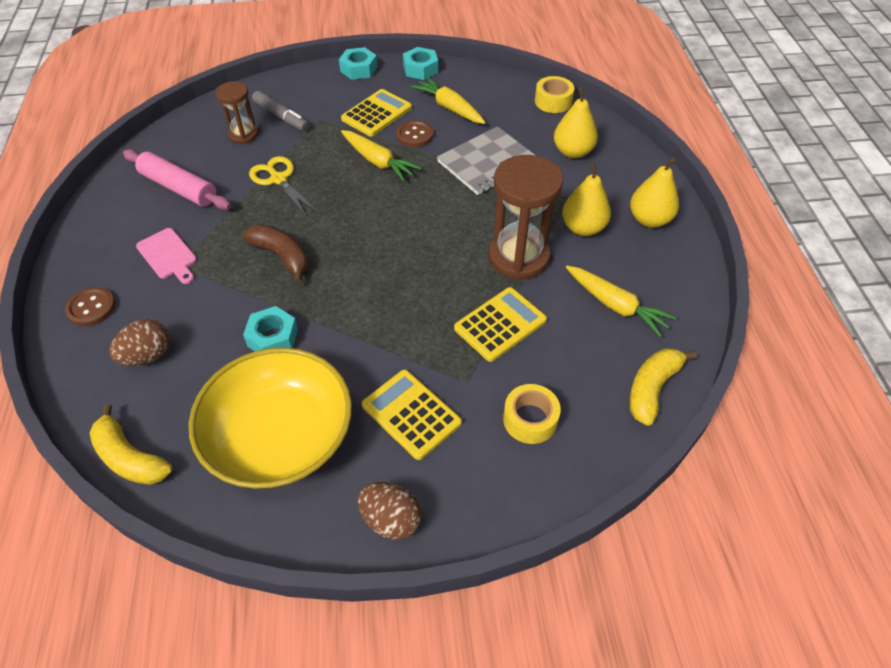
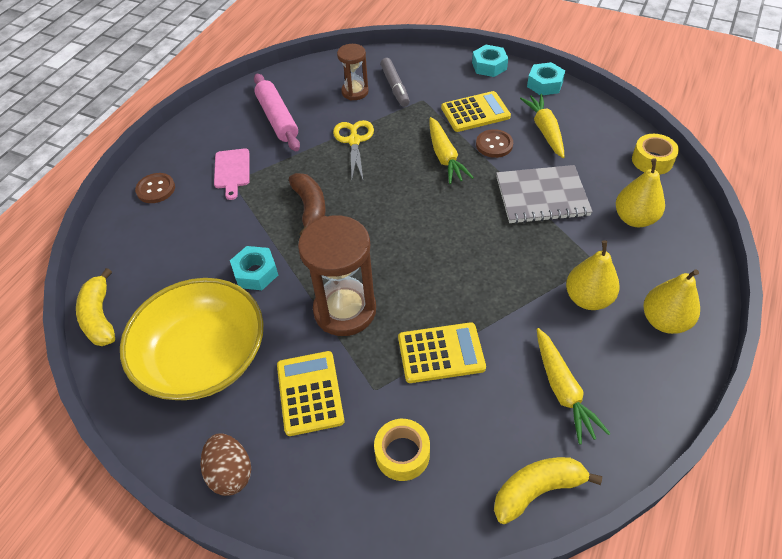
camera: 35 degrees right, 0 degrees up
(148, 356) = (164, 244): brown egg -> none
(518, 257) = (504, 298): brown hourglass -> brown hourglass (345, 310)

